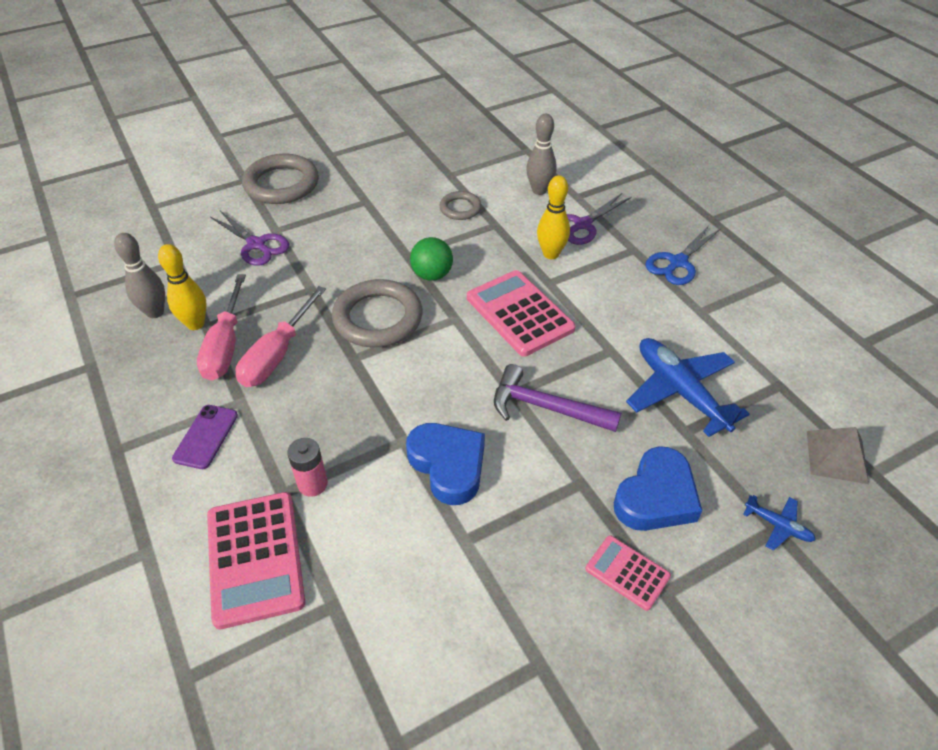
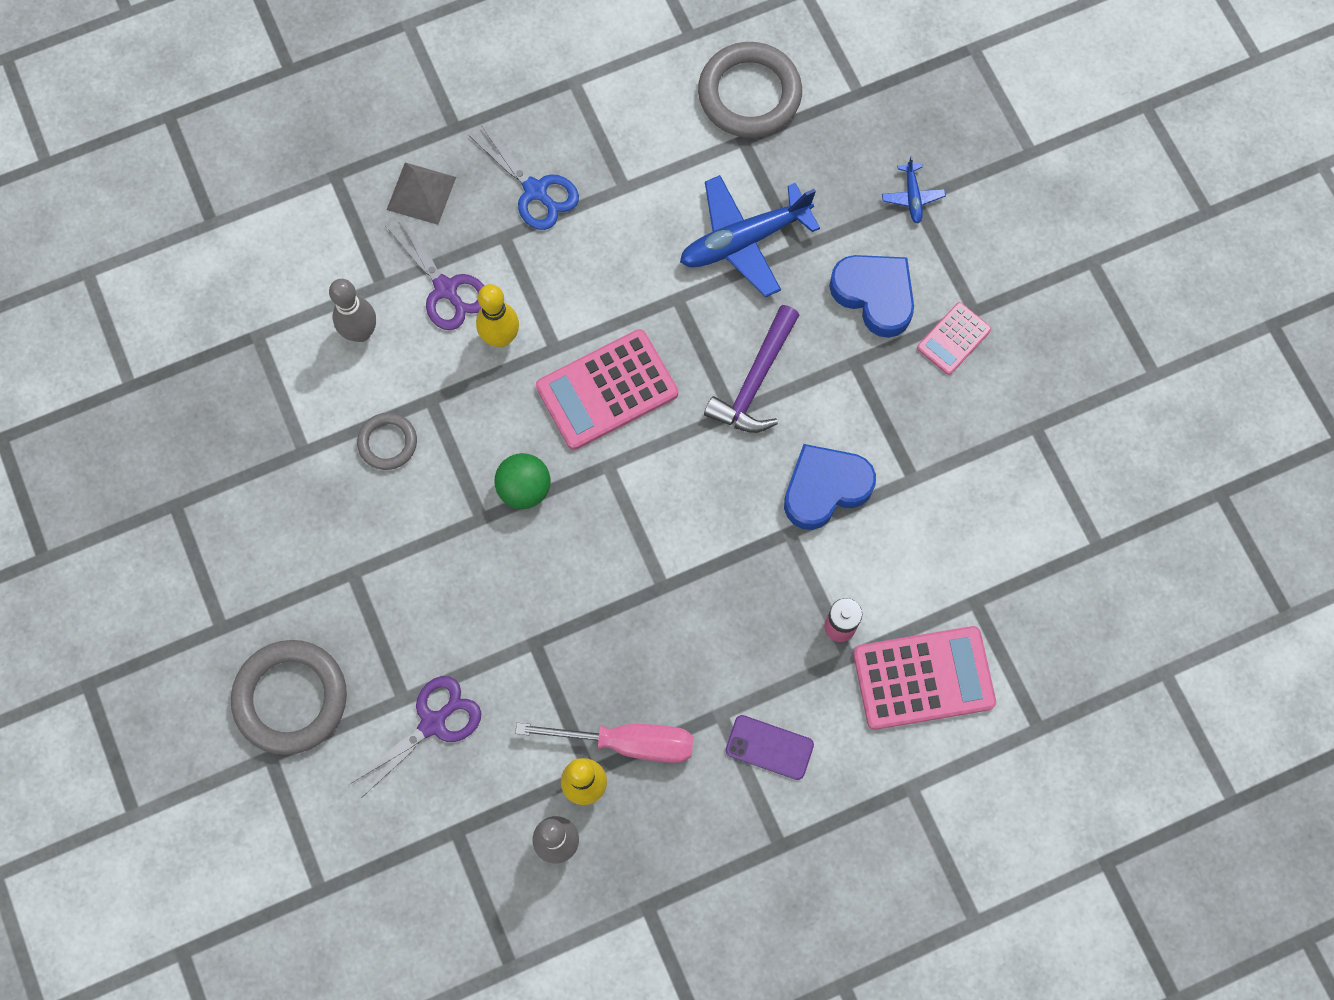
camera: 85 degrees left, 25 degrees up
(277, 355) = (649, 677): pink screwdriver -> none
(378, 318) = (598, 558): grey ring -> grey ring (749, 94)
(778, 526) = (912, 197): blue plane -> blue plane turned 135 degrees clockwise
(836, 457) = (838, 119): grey pyramid -> grey pyramid (421, 193)

